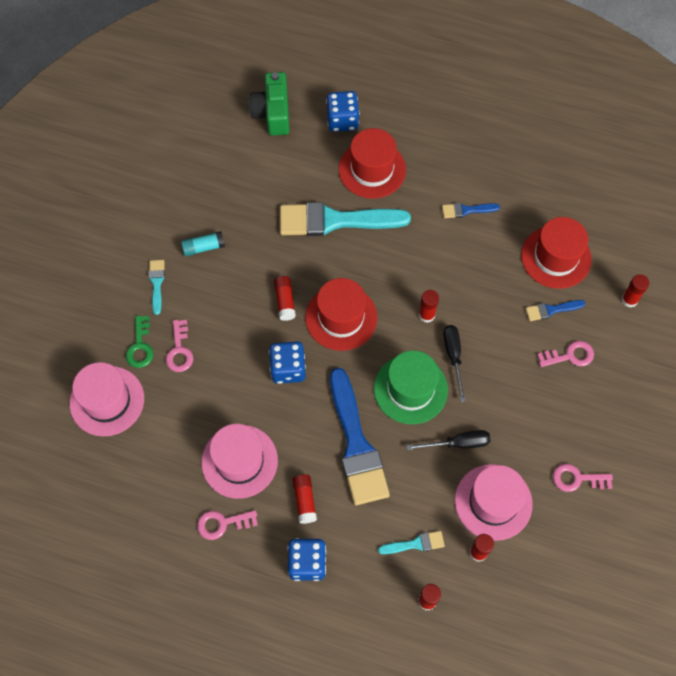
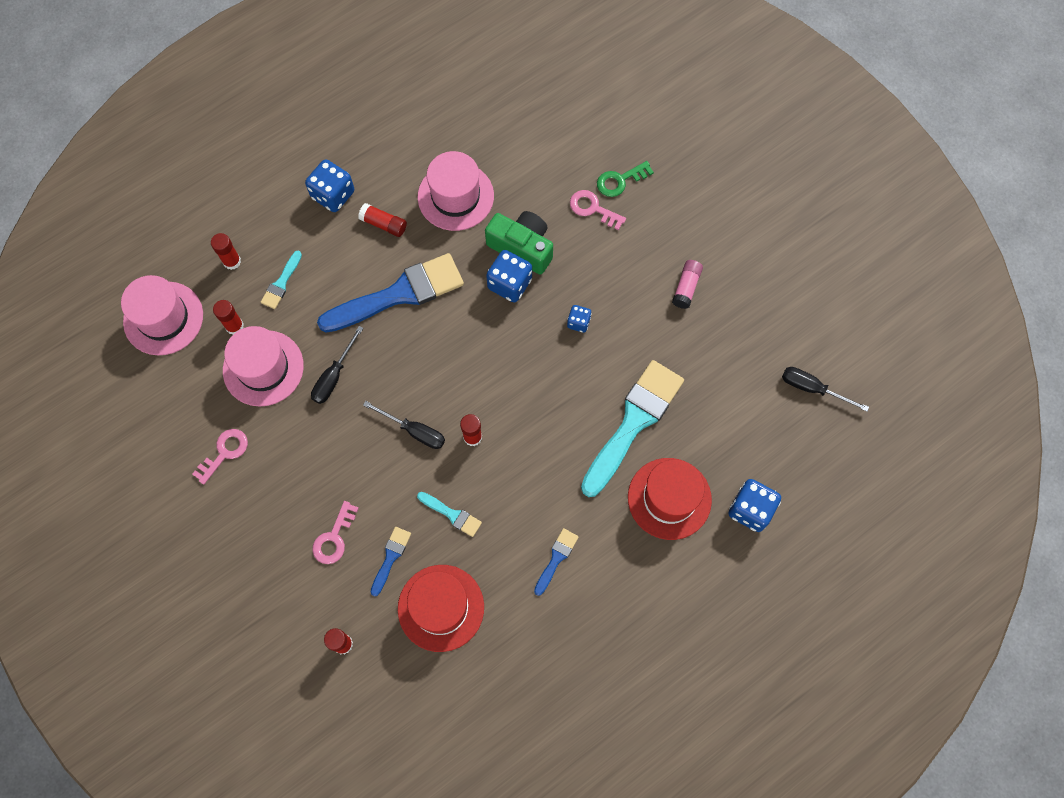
camera: 125 degrees right, 5 degrees up
(107, 401) = (586, 129): pink hat -> pink hat (163, 318)
(140, 346) = (620, 180): green key -> green key turned 60 degrees counterclockwise
(157, 283) = (675, 227): turquoise brush -> turquoise brush (452, 514)
(203, 247) = (686, 287): turquoise glue stick -> pink glue stick
(222, 523) = (414, 154): pink key -> none
(227, 130) = (812, 388): none -> black screwdriver
(273, 113) = (806, 446): green camera -> green camera (522, 247)
(285, 301) = (578, 322): red glue stick -> blue dice
(341, 317) = (526, 360): red hat -> none
(356, 444) = (399, 294): blue brush -> blue brush turned 135 degrees clockwise
(410, 389) = (413, 372): green hat -> none

